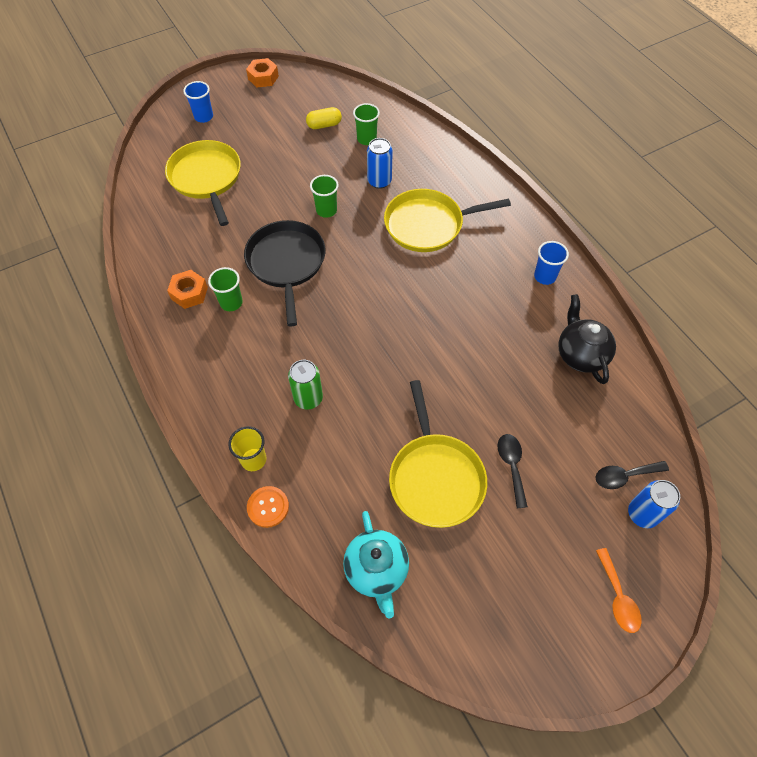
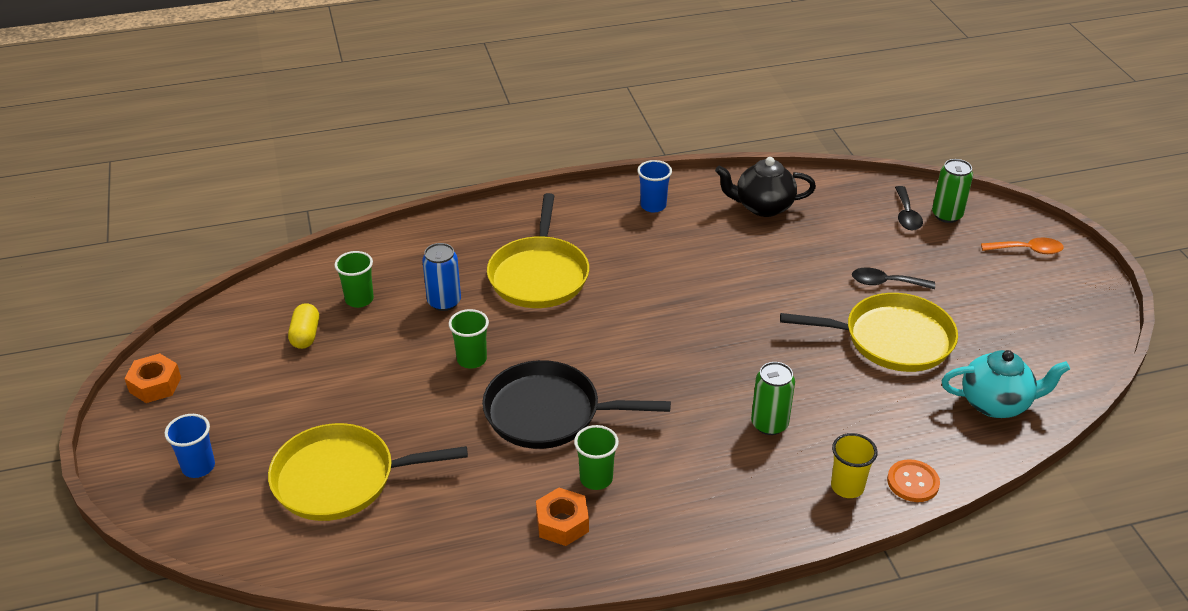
camera: 75 degrees left, 20 degrees down
(642, 514) = (947, 215): blue can -> green can

